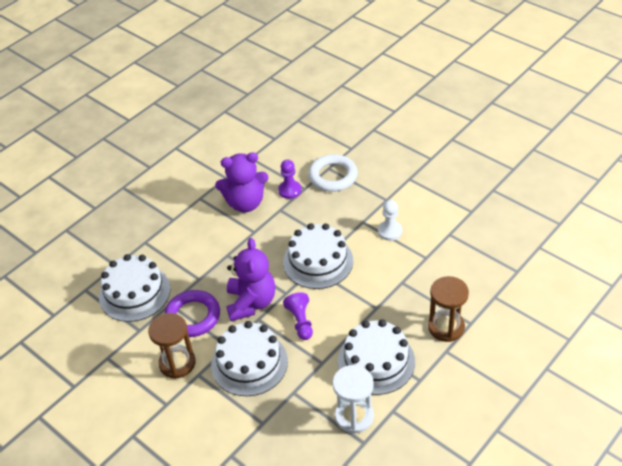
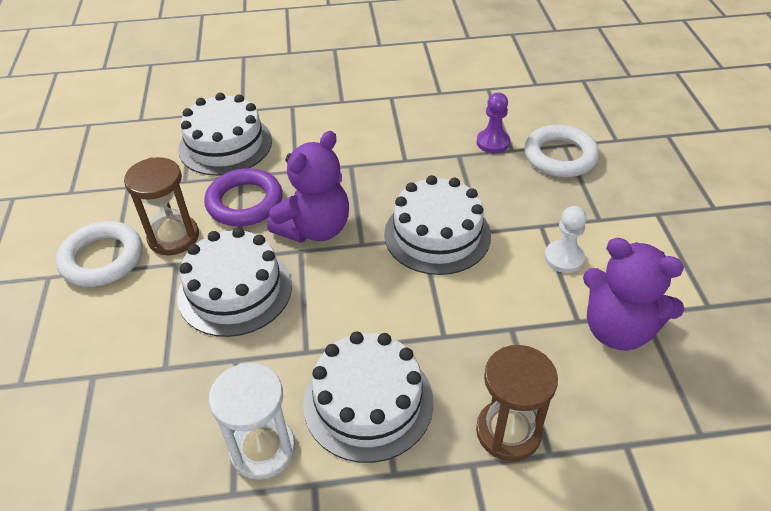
camera: 40 degrees right, 0 degrees up
(151, 404) = (102, 259): none -> white ring
(245, 203) = (430, 127): purple teddy bear -> purple teddy bear (617, 329)
(300, 321) = (340, 286): purple pawn -> none

